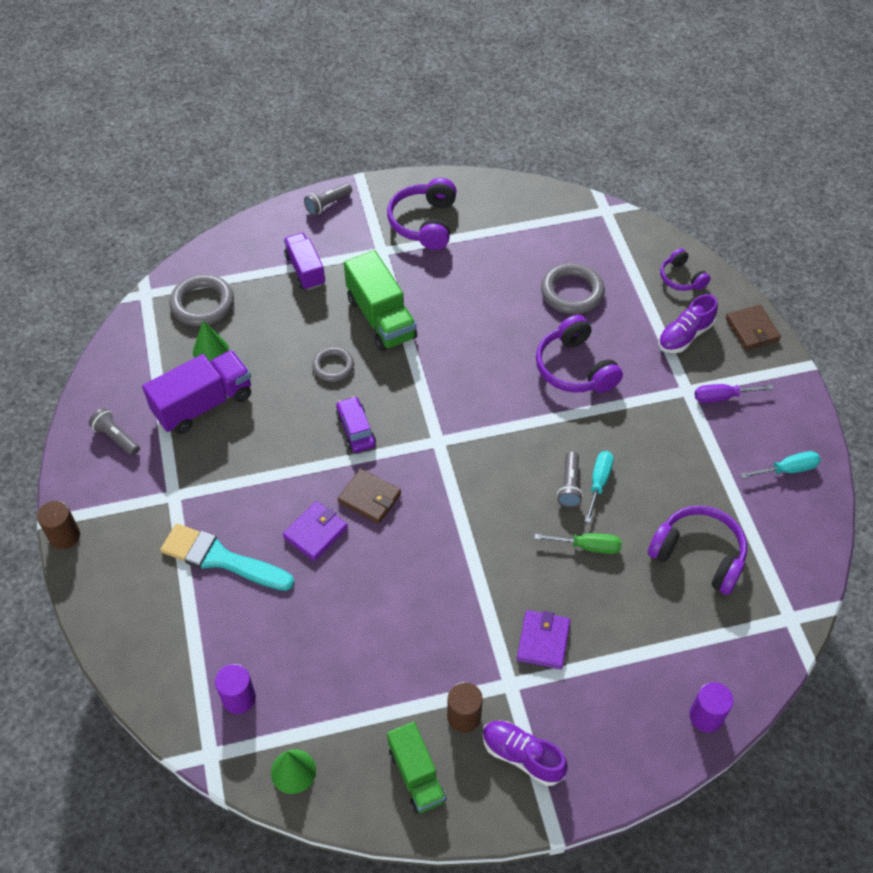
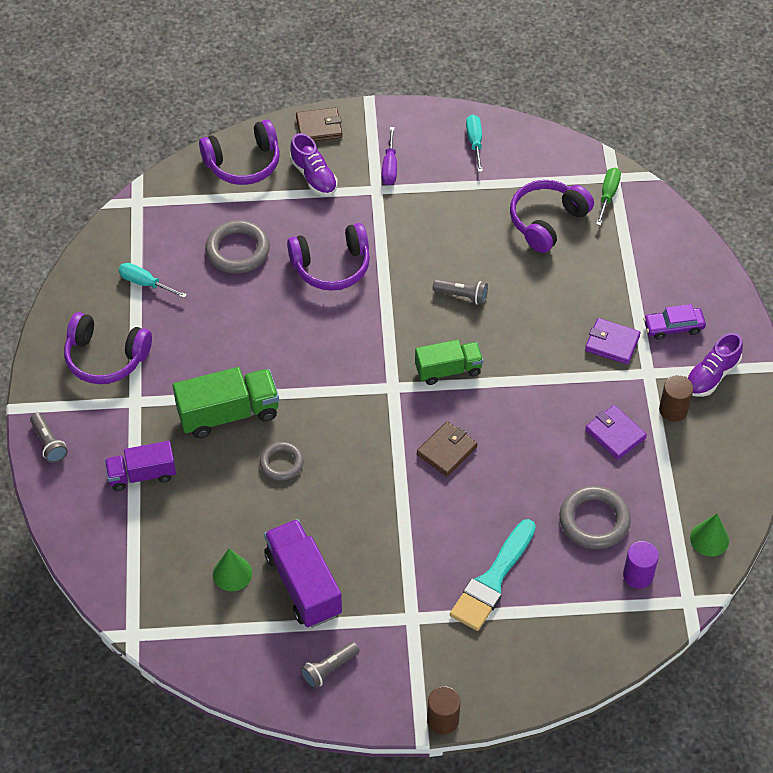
camera: 80 degrees left, 0 degrees up
(202, 304) = (163, 577): grey ring -> grey ring (594, 520)
(315, 532) = (477, 499): purple wallet -> purple wallet (615, 434)
(356, 429) = (365, 452): purple car -> purple car (673, 327)
(416, 775) = (721, 450): green truck -> green truck (448, 370)
(587, 546) = (526, 295): green screwdriver -> green screwdriver (608, 195)
(598, 483) = (463, 274): turquoise screwdriver -> turquoise screwdriver (145, 283)
(681, 278) = (243, 163): purple headphones -> purple headphones, size x1.68
(706, 716) = (690, 250): purple cylinder -> none

